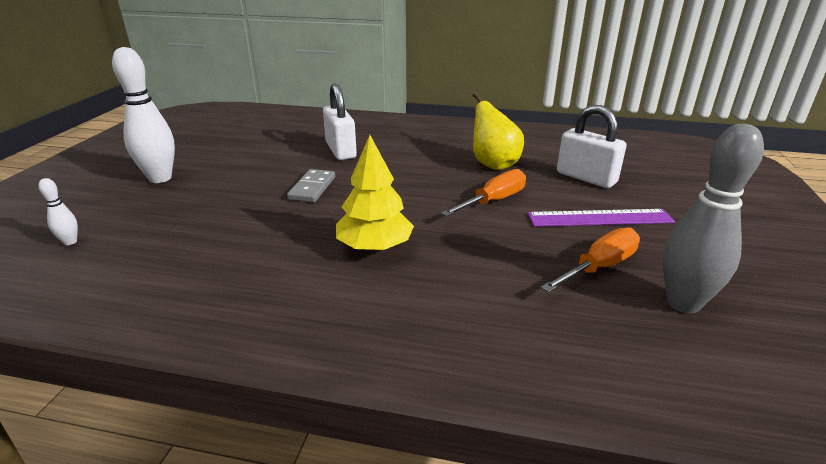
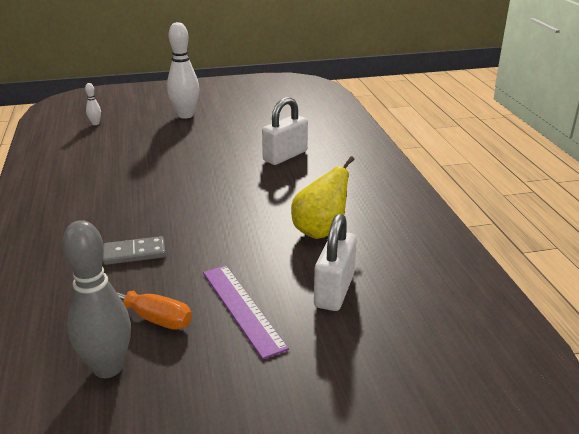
camera: 65 degrees right, 0 degrees up
(312, 188) = (207, 165): grey domino -> grey domino (134, 253)
(375, 247) = (133, 211): yellow tree -> none
(493, 201) = (239, 245): orange screwdriver -> none

